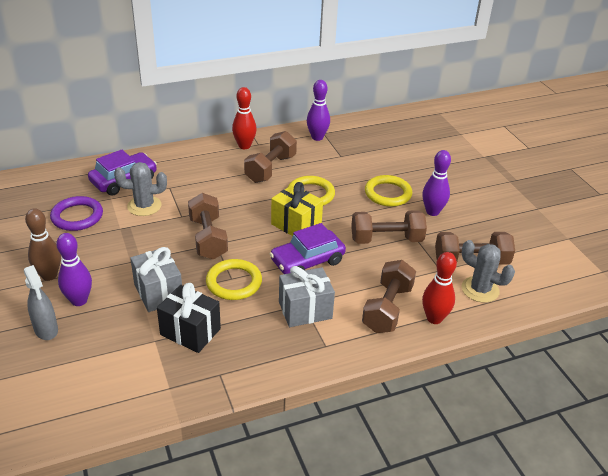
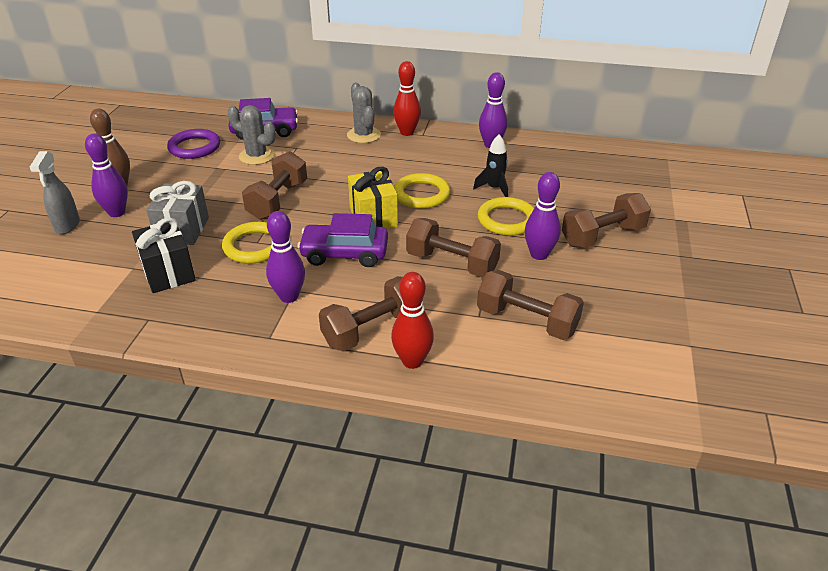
camera: 35 degrees right, 0 degrees up
(270, 169) = (408, 159): brown dumbbell -> brown dumbbell (602, 236)
(305, 310) = (289, 297): grey gift -> purple bowling pin
(355, 172) = (494, 188): none -> black rocket
(480, 289) = (502, 355): grey cactus -> grey cactus (364, 135)

